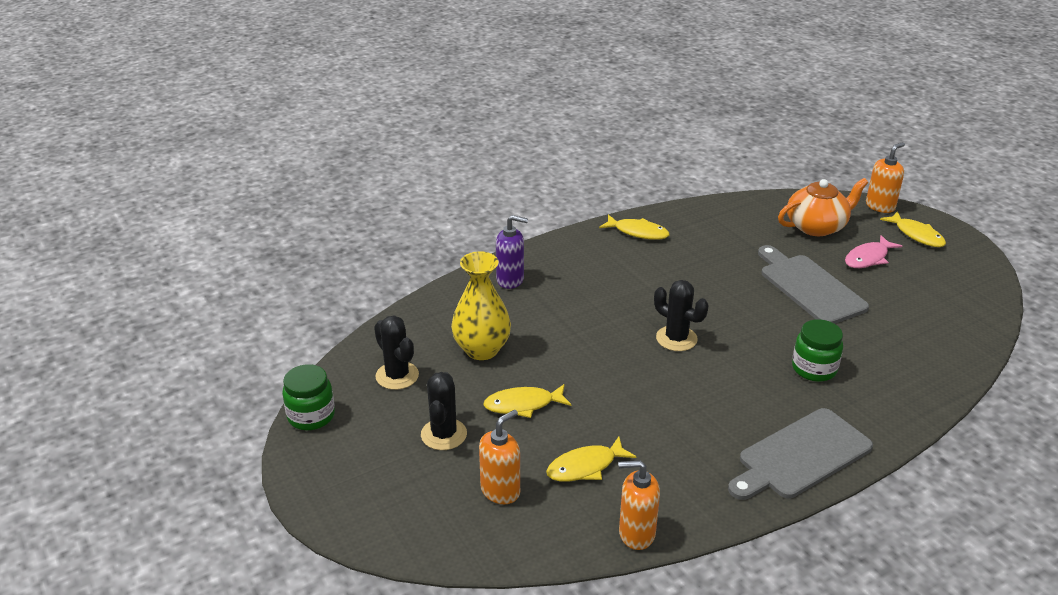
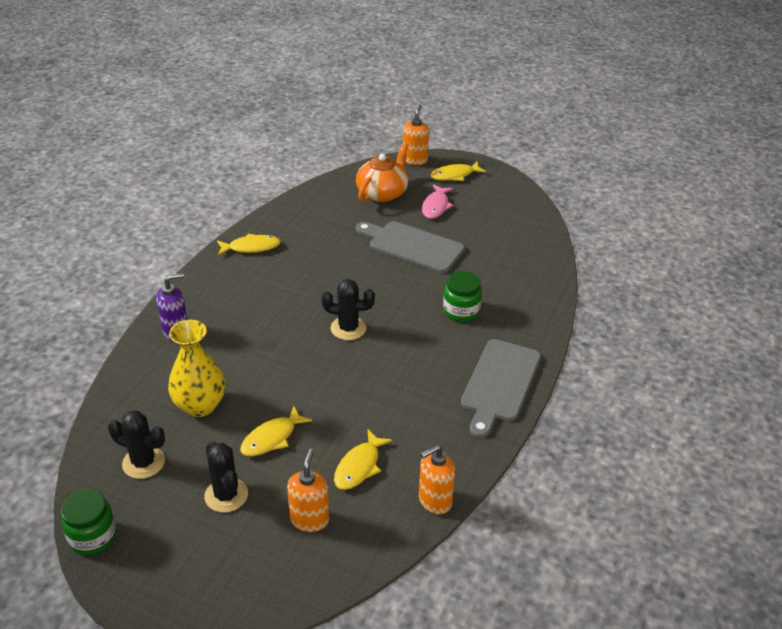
camera: 35 degrees left, 5 degrees up
(916, 235) = (454, 175): yellow fish -> yellow fish turned 135 degrees clockwise

